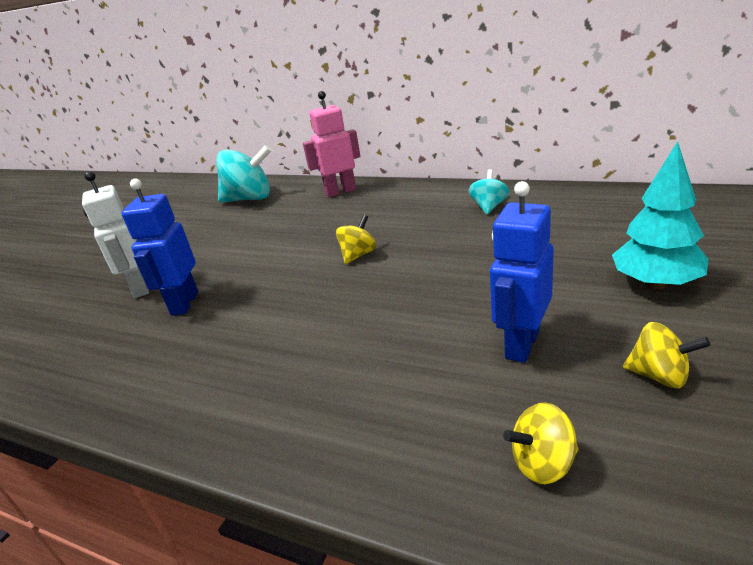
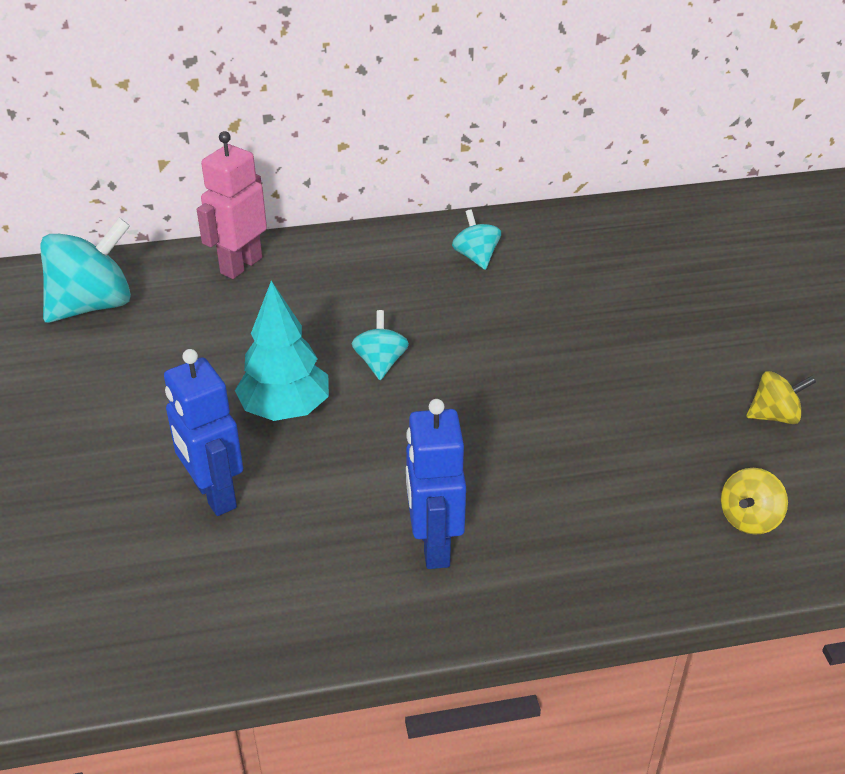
camera: 40 degrees left, 10 degrees up
(140, 288) = (106, 496): white robot -> none
(358, 255) = (380, 363): yellow spinning top -> turquoise spinning top
(521, 344) = (652, 422): blue robot -> blue robot (433, 546)
(655, 283) = (713, 324): turquoise tree -> turquoise tree (285, 409)

